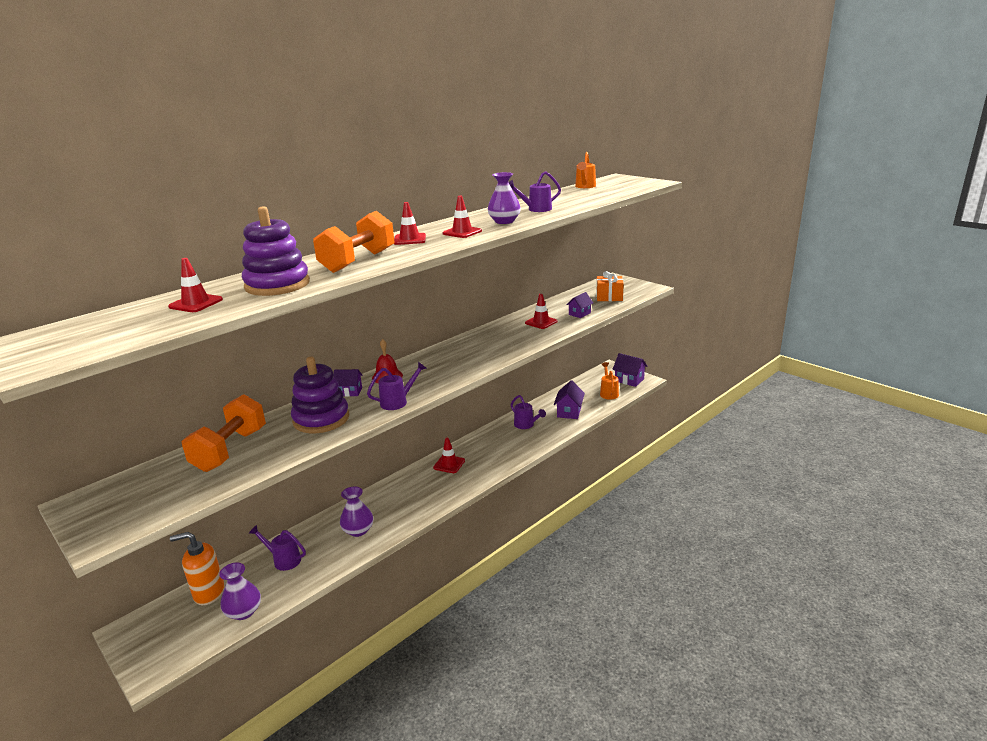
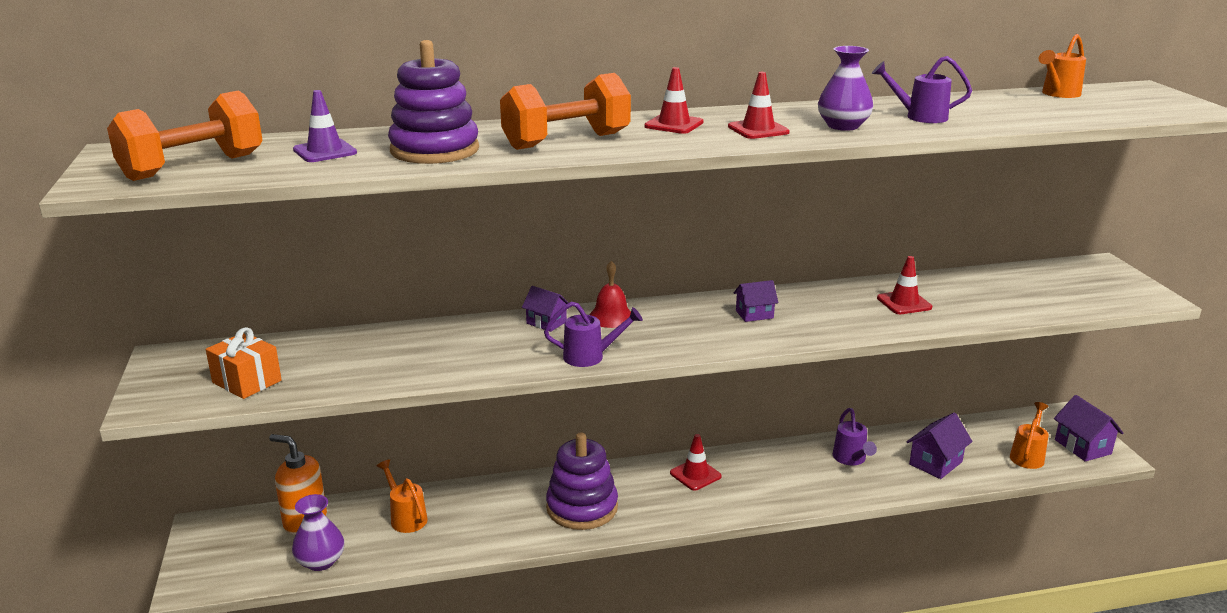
camera: 30 degrees right, 0 degrees up
(196, 303) = (325, 151): red traffic cone -> purple traffic cone
(230, 450) = (352, 351): orange dumbbell -> orange dumbbell (193, 167)
(283, 560) = (406, 517): purple watering can -> orange watering can
(321, 419) = (480, 348): purple stacking toy -> purple stacking toy (582, 507)
(358, 530) = (514, 517): purple vase -> none
(579, 314) = (981, 307): purple house -> purple house (754, 314)
(609, 297) = (1060, 293): orange gift -> orange gift (247, 381)

